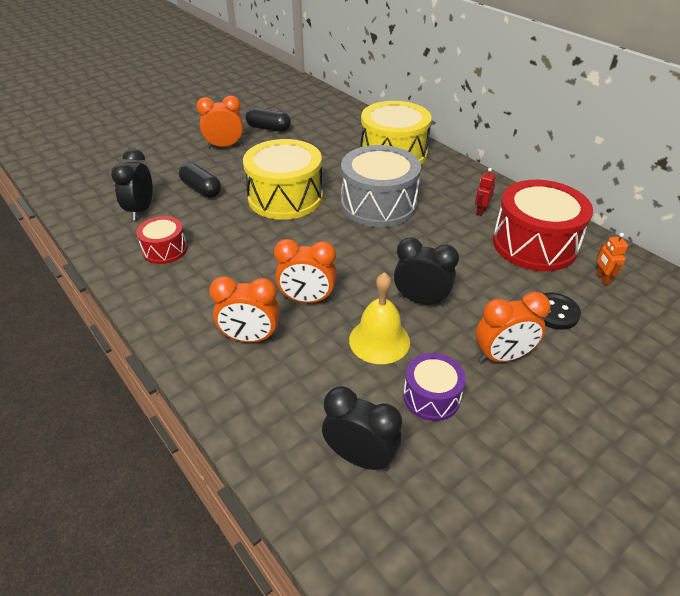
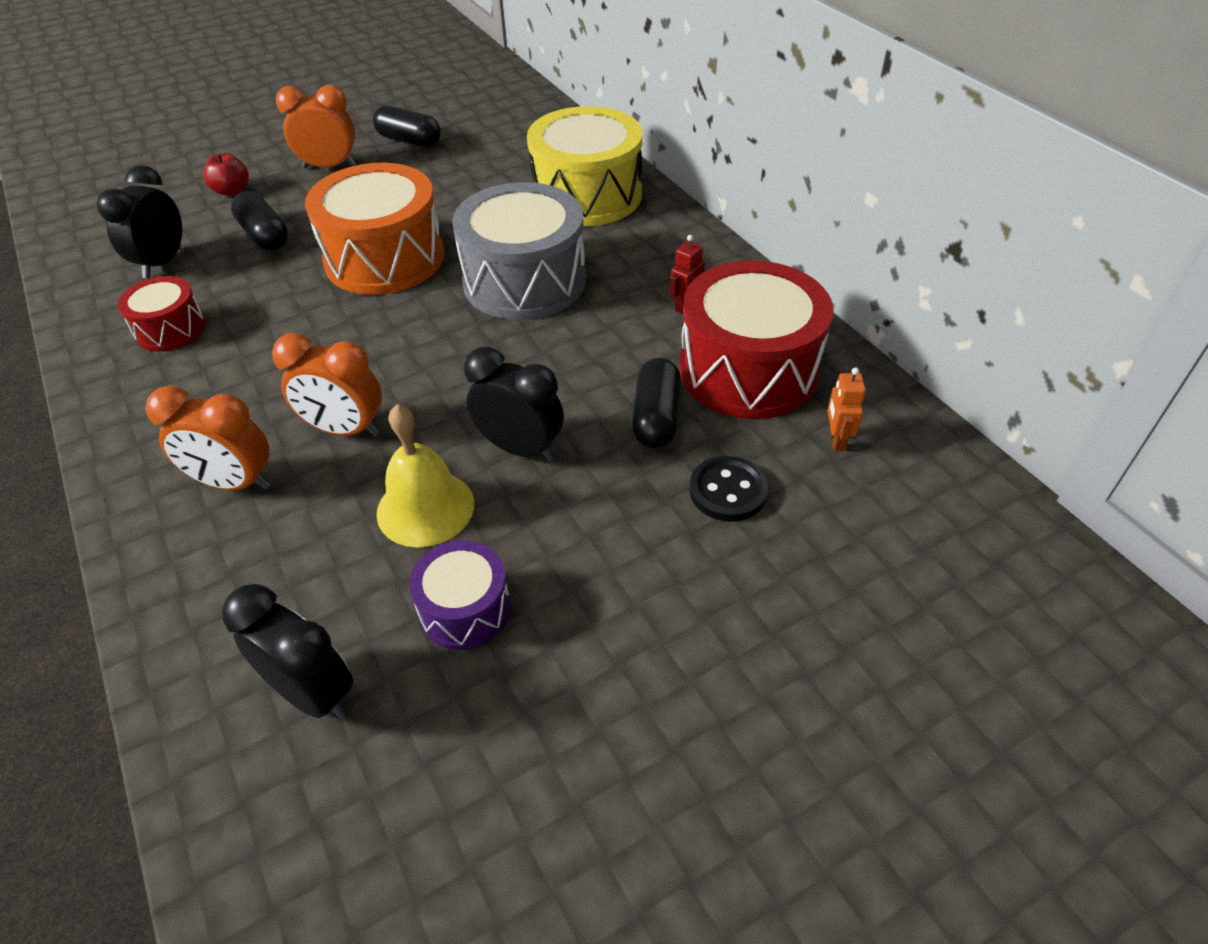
camera: 10 degrees right, 5 degrees up
(167, 164) = (232, 191): none -> red apple
(285, 197) = (384, 258): yellow drum -> orange drum
(494, 275) = (656, 418): none -> black capsule
(502, 356) = (607, 556): orange clock -> none

